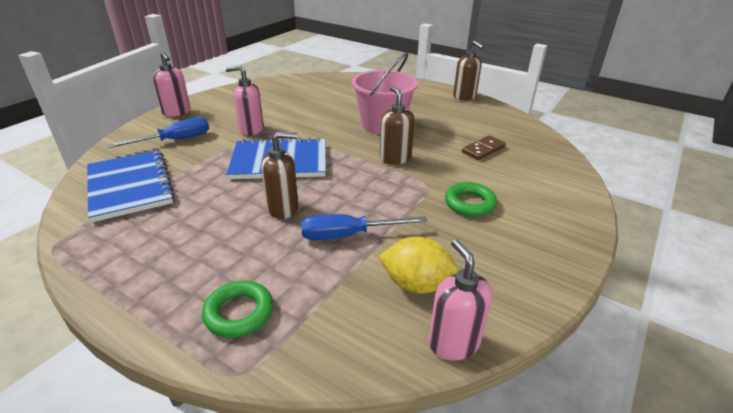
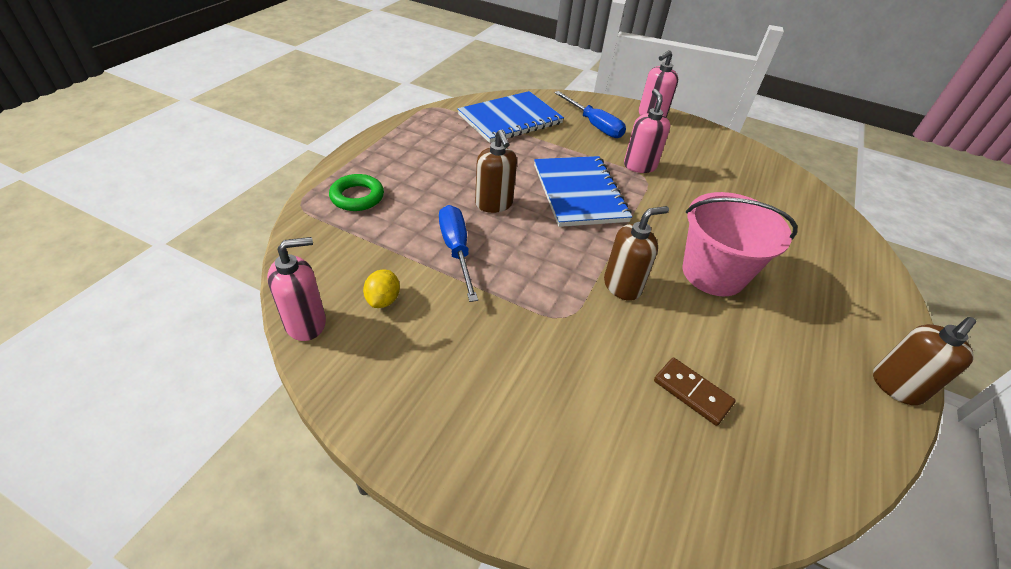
camera: 80 degrees right, 10 degrees up
(416, 284) = (383, 300): yellow lemon -> yellow lemon, size x0.63
(469, 203) = (533, 358): green ring -> none

